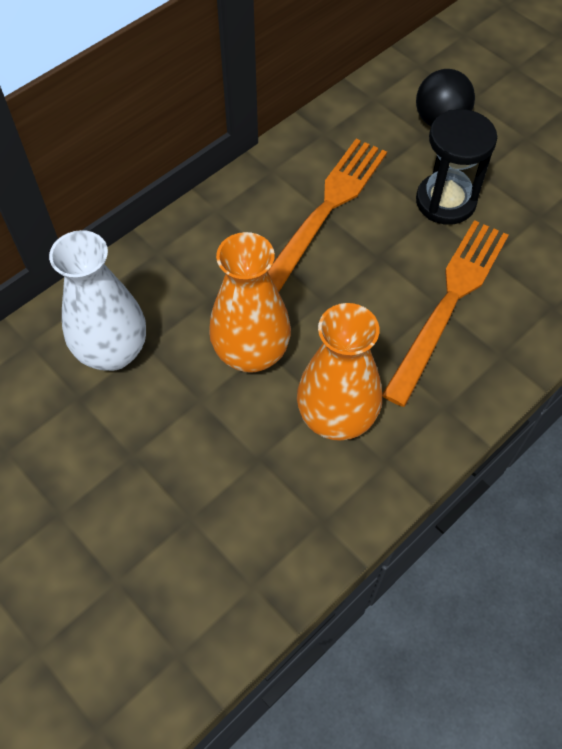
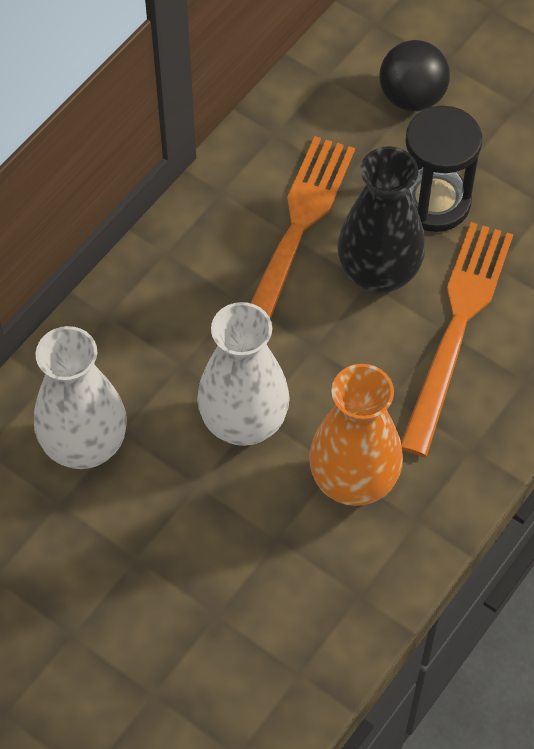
camera: 10 degrees left, 0 degrees up
(251, 353) = (244, 422): orange vase -> white vase
(389, 250) = (378, 273): none -> black vase

